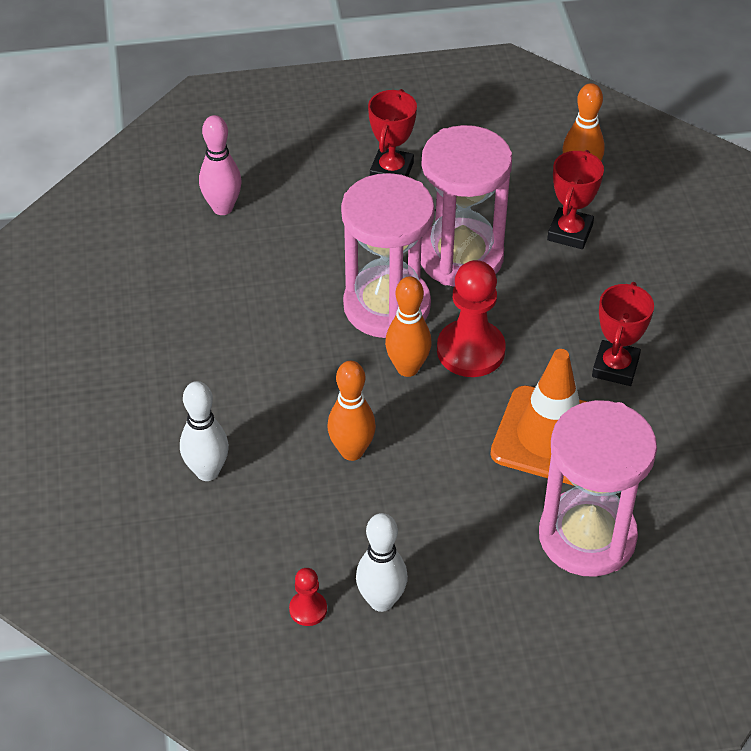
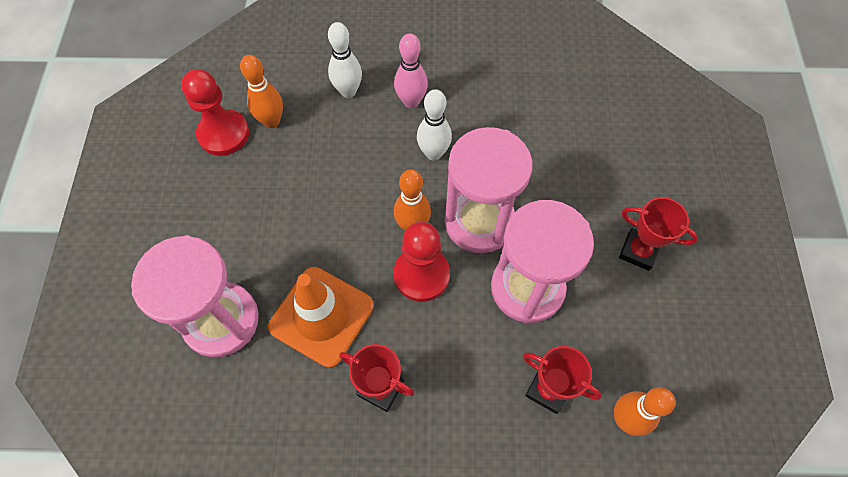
camera: 100 degrees right, 15 degrees up
(222, 208) = (600, 124): pink bowling pin -> pink bowling pin (411, 102)
(308, 609) = (223, 134): red pawn -> red pawn, size x2.04
(352, 451) = (343, 177): orange bowling pin -> orange bowling pin (271, 121)
(381, 601) = (215, 176): white bowling pin -> white bowling pin (433, 153)

